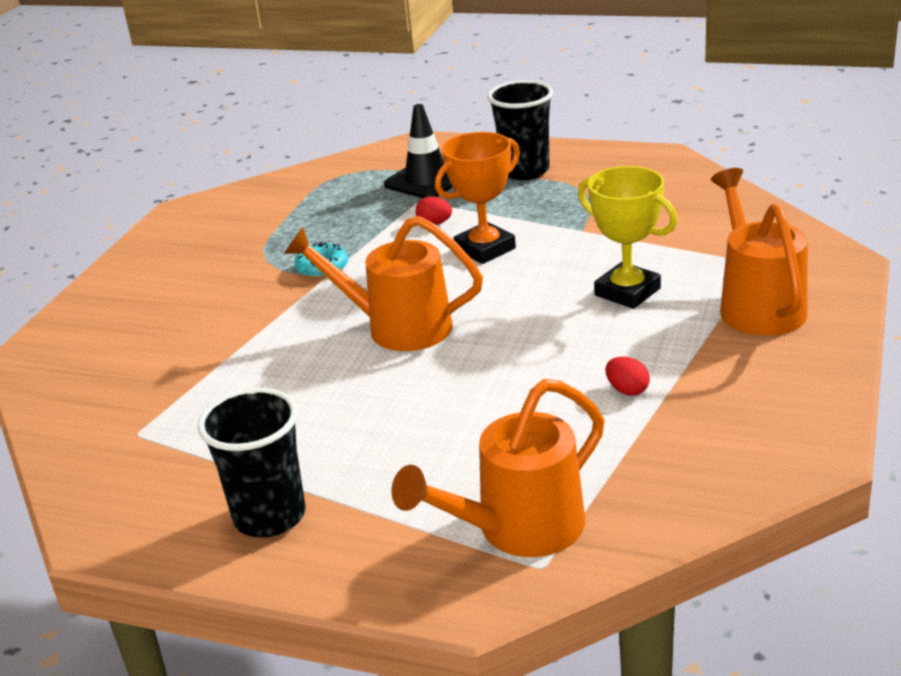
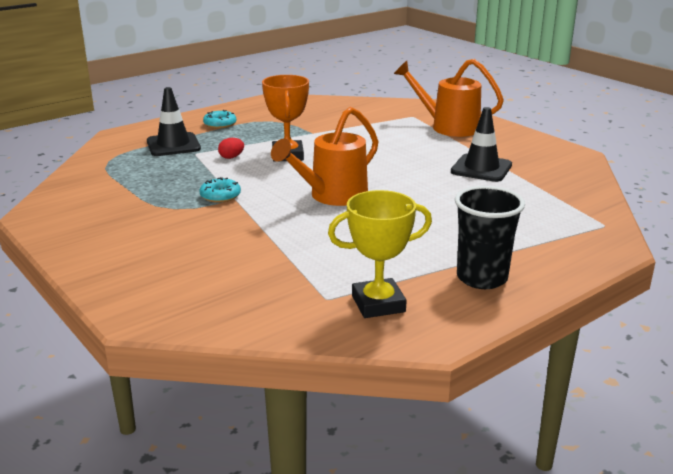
camera: 60 degrees left, 5 degrees down
(517, 530) = (569, 222): orange watering can -> none
(525, 171) = (220, 124): black cup -> turquoise donut
(627, 292) = (392, 143): yellow trophy -> yellow trophy (378, 304)
(627, 390) = (481, 168): red egg -> black traffic cone

